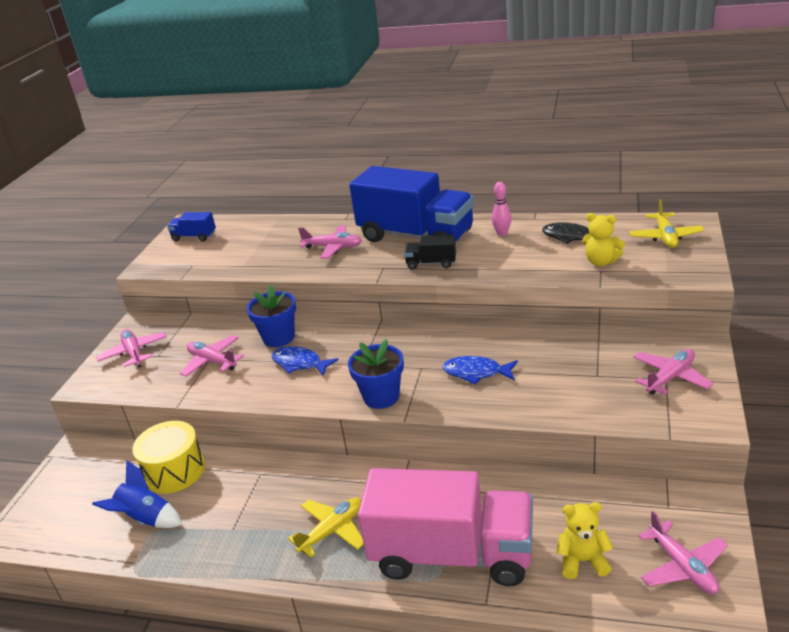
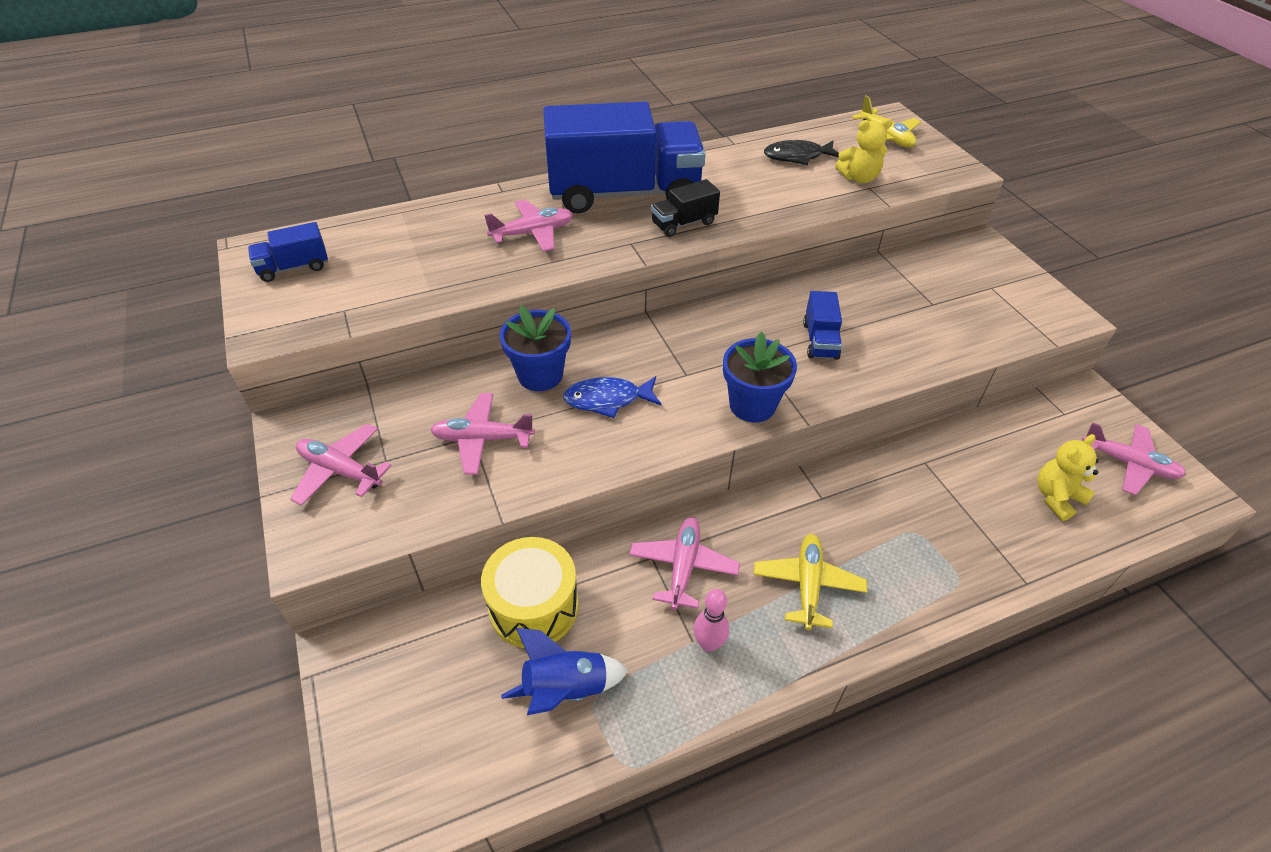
camera: 40 degrees left, 15 degrees up
(452, 554) = (948, 549): pink truck -> none
(476, 373) = (820, 340): blue fish -> blue truck
(502, 234) = (721, 169): pink bowling pin -> pink bowling pin (709, 643)
(670, 377) = (994, 285): pink plane -> pink plane (683, 567)

